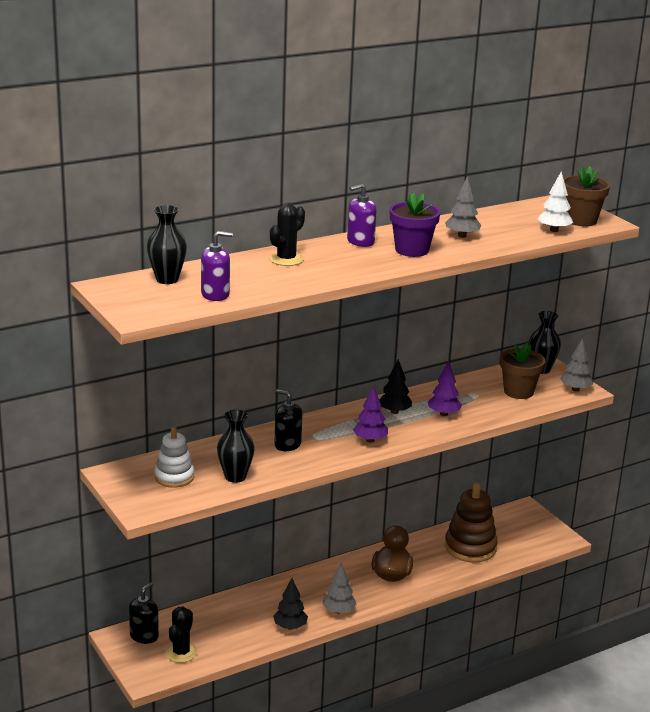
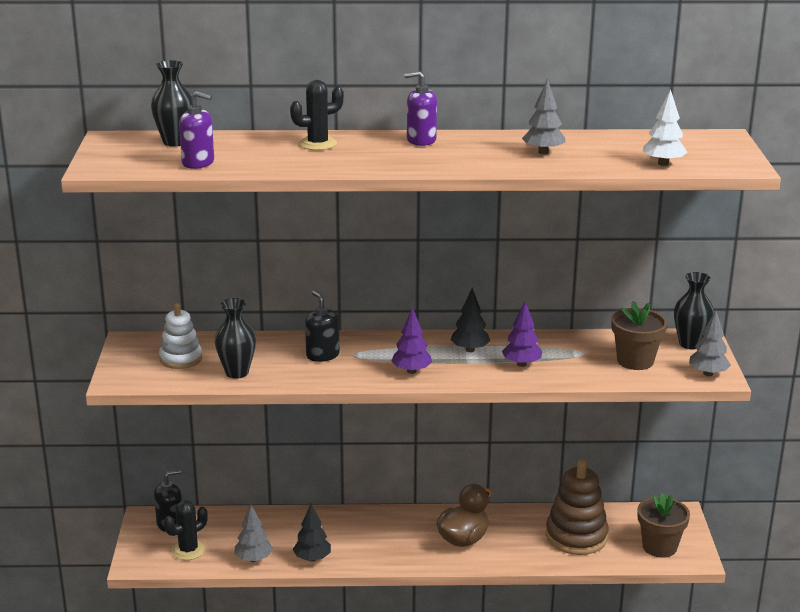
camera: 30 degrees right, 0 degrees up
(338, 611) = (375, 558): grey tree -> grey tree (253, 559)
(412, 250) = (464, 157): purple flower pot -> none
(581, 220) = (713, 159): brown flower pot -> brown flower pot (659, 547)

